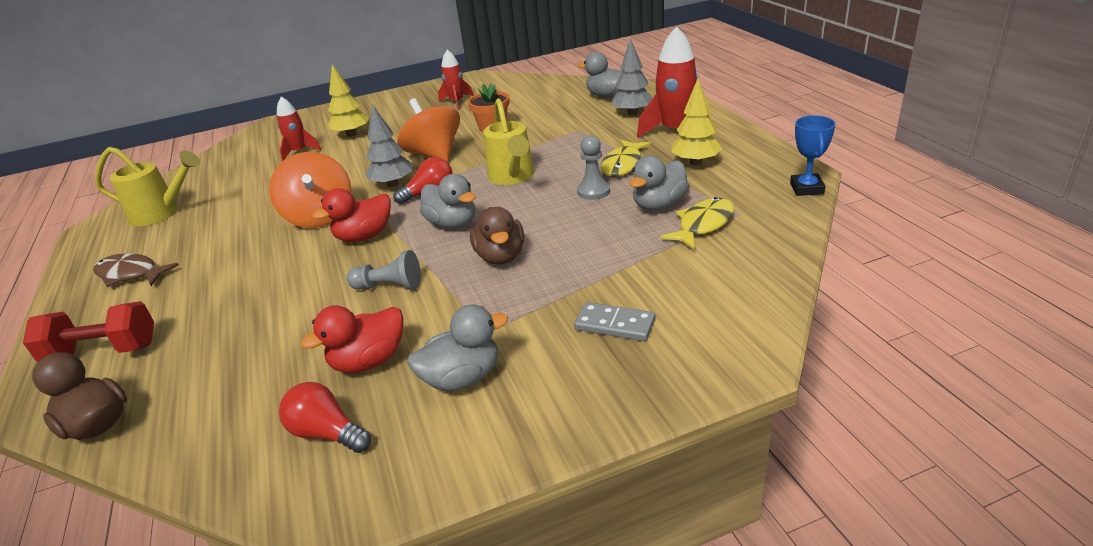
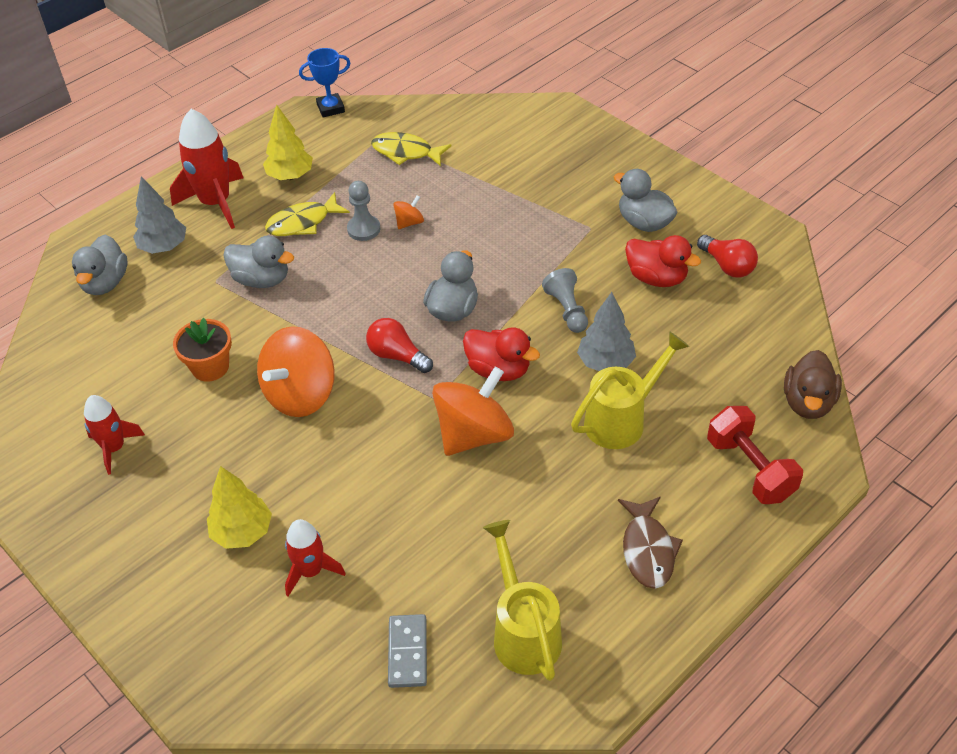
camera: 115 degrees left, 15 degrees up
(327, 433) = (727, 266): red light bulb -> red light bulb turned 45 degrees counterclockwise
(392, 184) = (384, 401): grey tree -> grey tree (605, 363)
(500, 256) = (495, 255): brown duck -> none
(512, 177) = (346, 299): yellow watering can -> yellow watering can (621, 420)
(585, 215) = (409, 222): none -> orange spinning top
(615, 324) = (553, 169): grey domino -> grey domino (407, 652)
(623, 165) = (303, 223): yellow fish -> yellow fish turned 150 degrees clockwise
(659, 205) = (379, 182): grey duck -> grey duck (262, 279)

